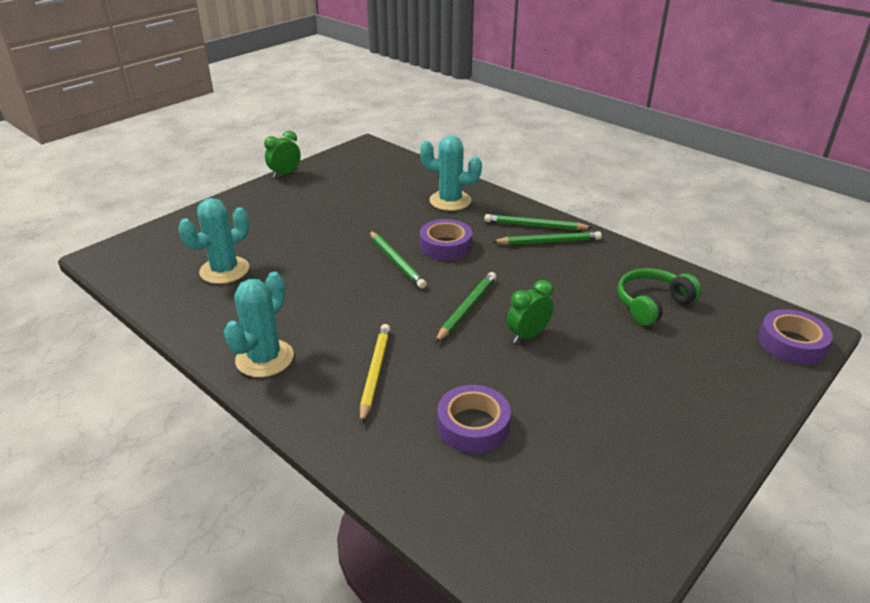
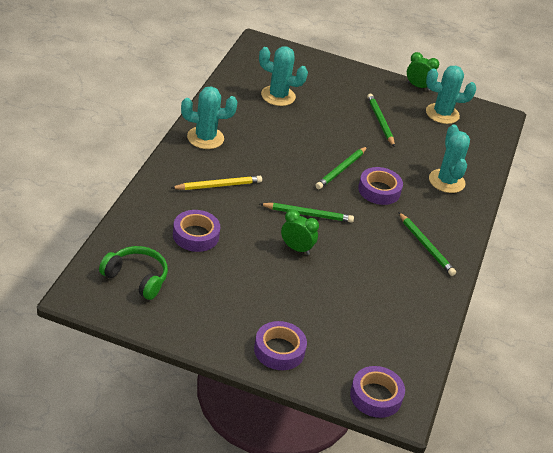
camera: 60 degrees right, 5 degrees up
(341, 173) = (442, 114): none -> turquoise cactus
(534, 226) = (444, 235): green pencil -> green pencil (380, 121)
(652, 304) = (377, 312): green headphones -> green headphones (136, 278)
(717, 402) = (279, 350): none -> purple tape

